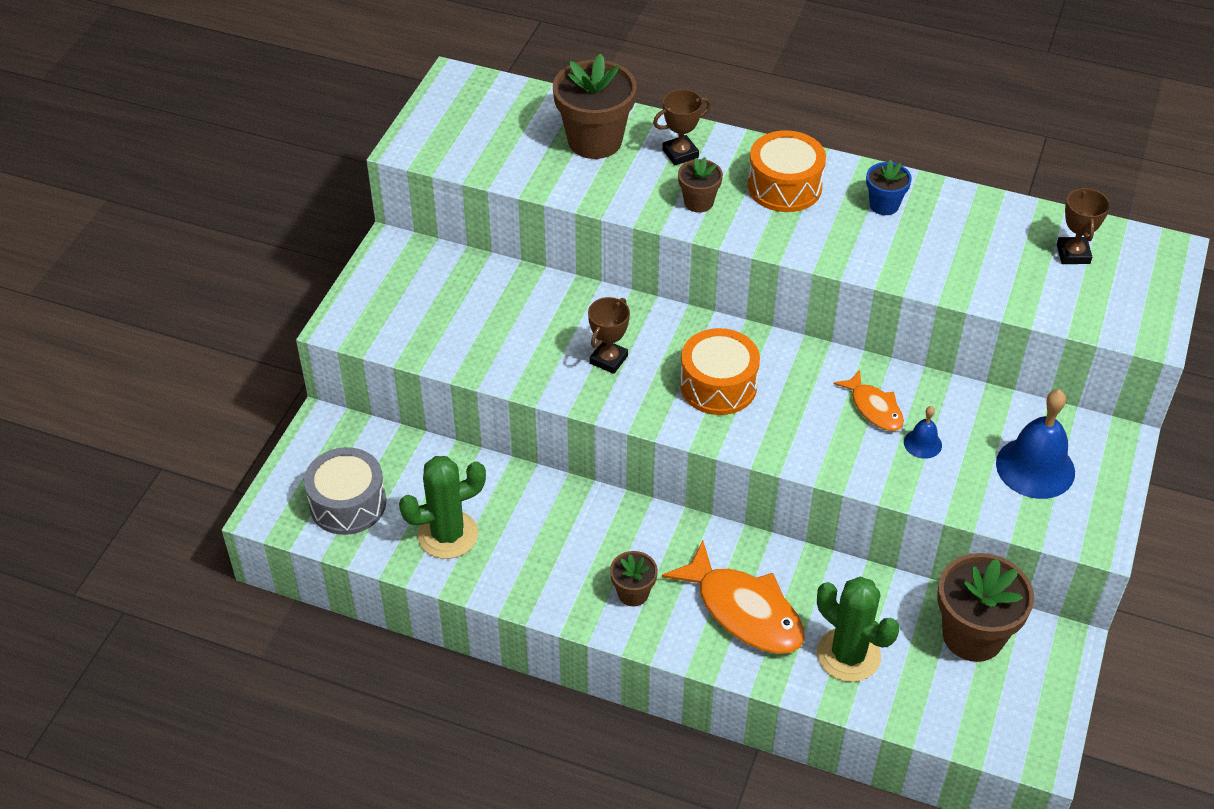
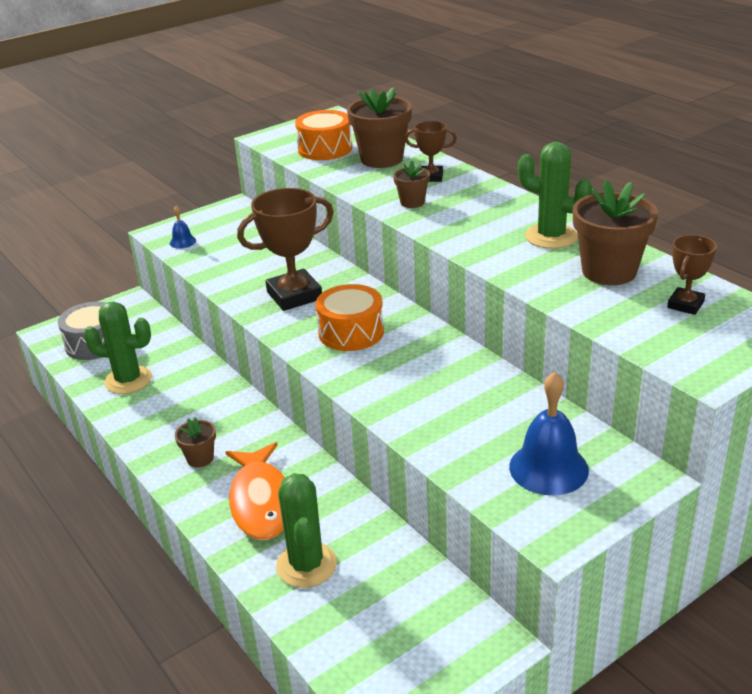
camera: 35 degrees right, 15 degrees down
(608, 359) = (294, 295): brown trophy -> brown trophy, size x1.86
(784, 186) = (485, 209): orange drum -> orange drum (325, 149)
(874, 408) = (452, 383): orange fish -> none
(884, 205) = (551, 237): blue flower pot -> green cactus
(922, 443) = (467, 418): blue bell -> blue bell (182, 242)
(973, 635) = (422, 598): brown flower pot -> brown flower pot (609, 271)

